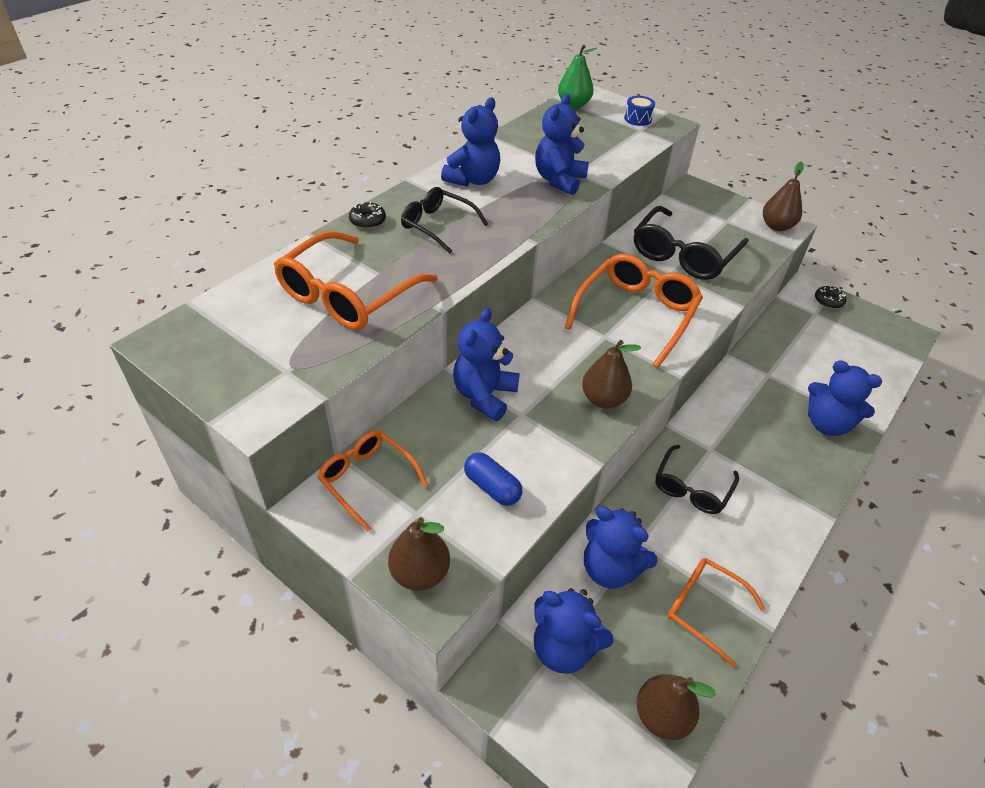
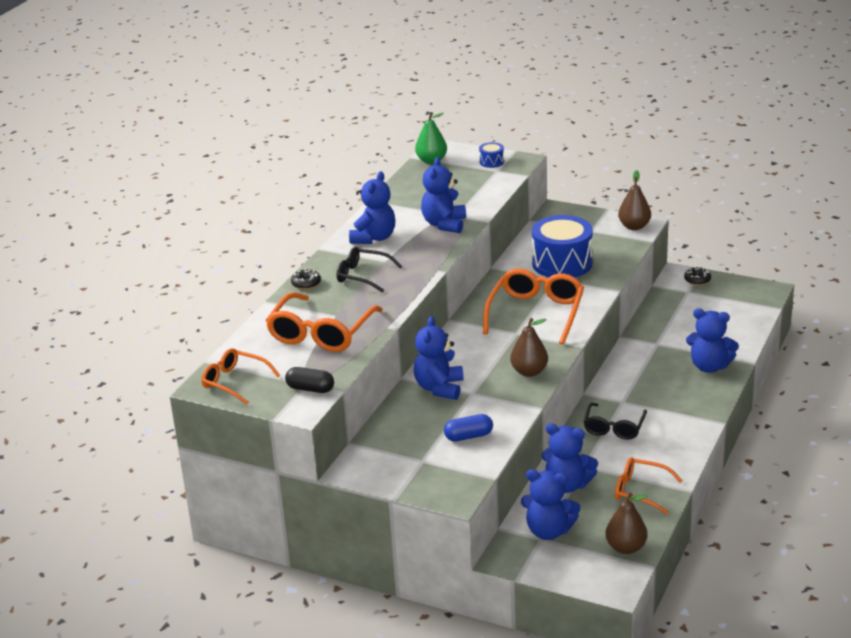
camera: 10 degrees left, 15 degrees down
(286, 381) = (310, 389): none -> black capsule
(368, 480) = (379, 451): orange glasses -> orange glasses (235, 382)
(420, 573) = (440, 487): brown pear -> none
(492, 487) = (468, 436): blue capsule -> blue capsule turned 45 degrees counterclockwise
(684, 254) = (562, 263): black glasses -> blue drum

